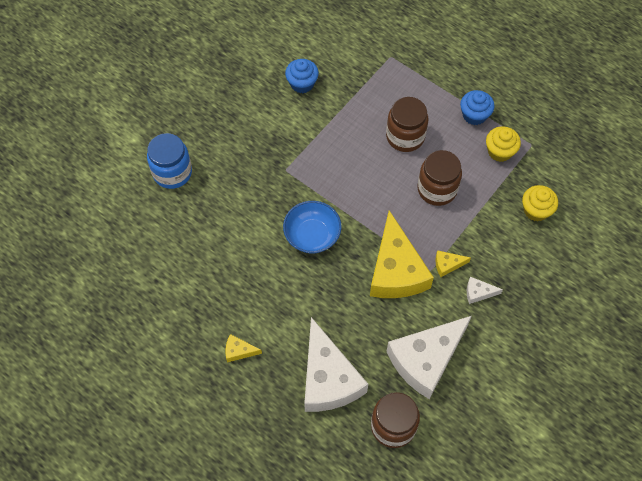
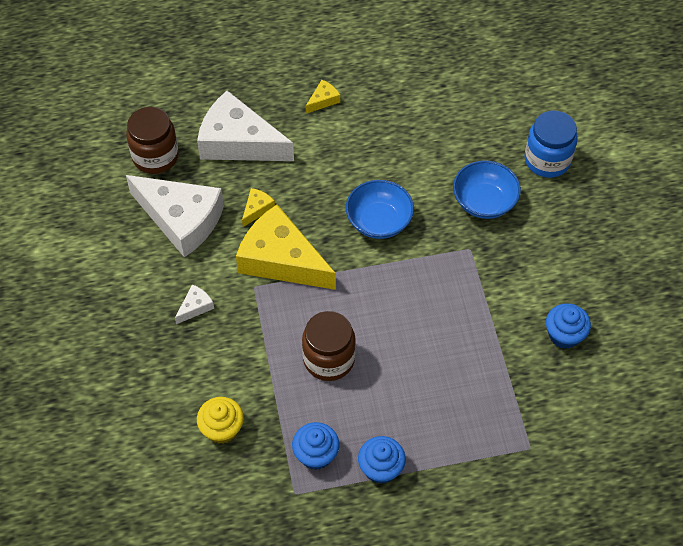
camera: 130 degrees right, 5 degrees down
(240, 186) = (484, 202): none -> blue bowl
(405, 136) = (414, 379): brown jar -> none
(426, 359) = (181, 219): white cheese -> white cheese turned 120 degrees clockwise
(447, 265) = (245, 304): yellow cheese -> yellow cheese (257, 209)
(500, 151) = (316, 454): yellow cupcake -> blue cupcake

